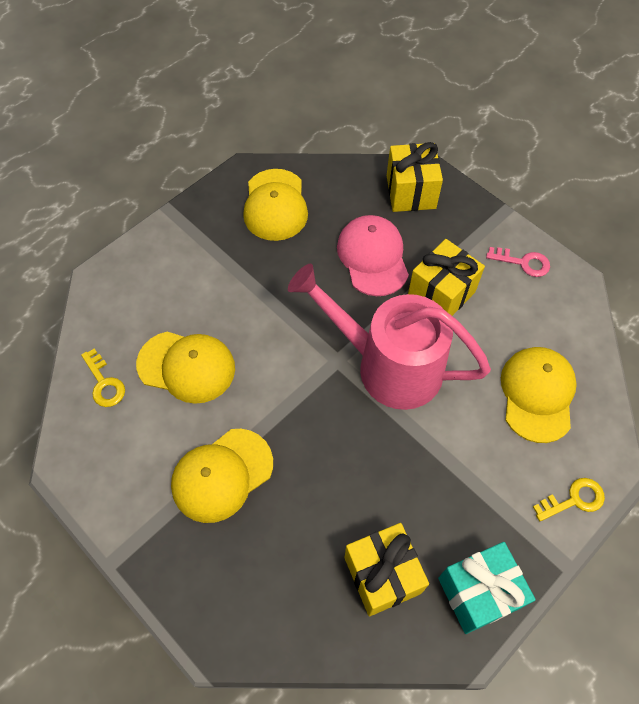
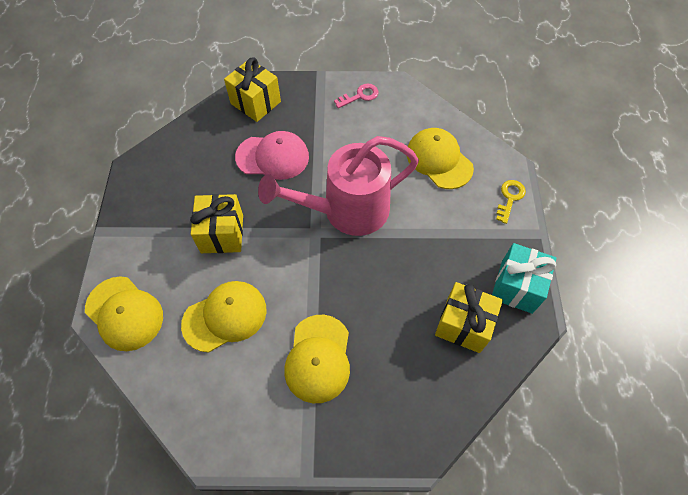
camera: 45 degrees left, 0 degrees up
(104, 383) = (179, 376): yellow key -> none
(275, 205) = (177, 173): yellow cap -> yellow cap (124, 313)
(373, 257) = (273, 157): pink cap -> pink cap turned 150 degrees clockwise
(441, 294) = (334, 147): yellow gift -> yellow gift (222, 234)

